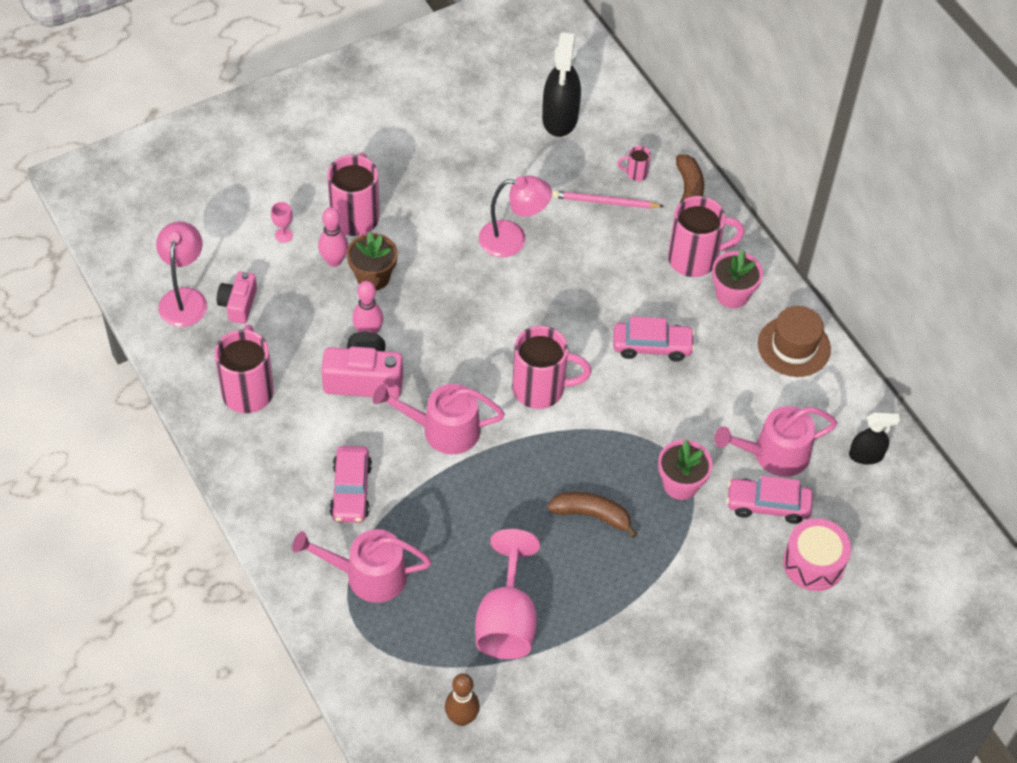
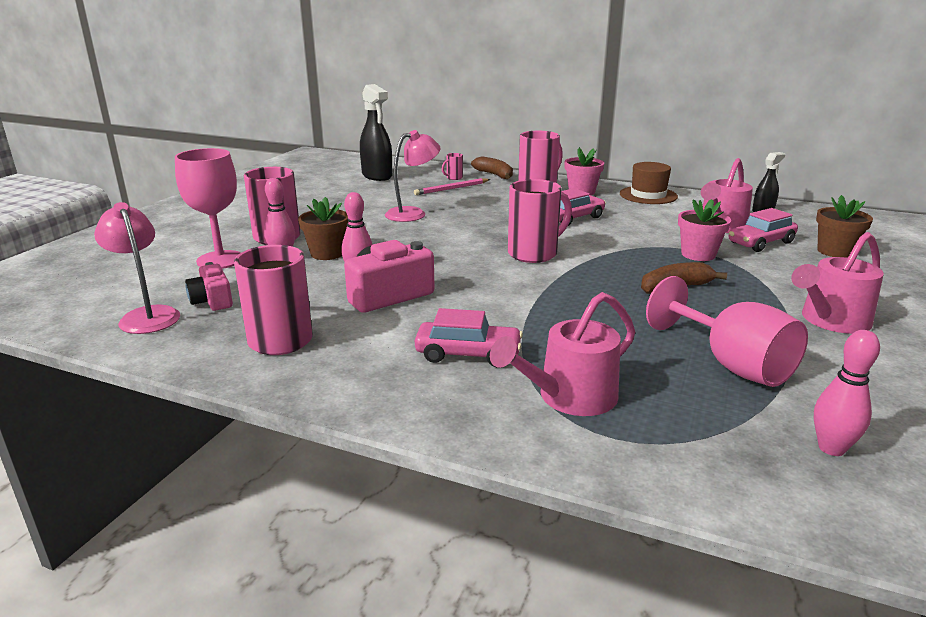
camera: 35 degrees left, 30 degrees down
(283, 235) = (220, 260): pink goblet -> pink goblet, size x2.49
(351, 490) = (468, 354): pink car -> pink car turned 45 degrees counterclockwise
(443, 430) = (495, 294): pink watering can -> pink watering can (831, 320)
(461, 718) = (831, 448): brown bowling pin -> pink bowling pin
(813, 563) = (835, 251): pink drum -> brown flower pot

